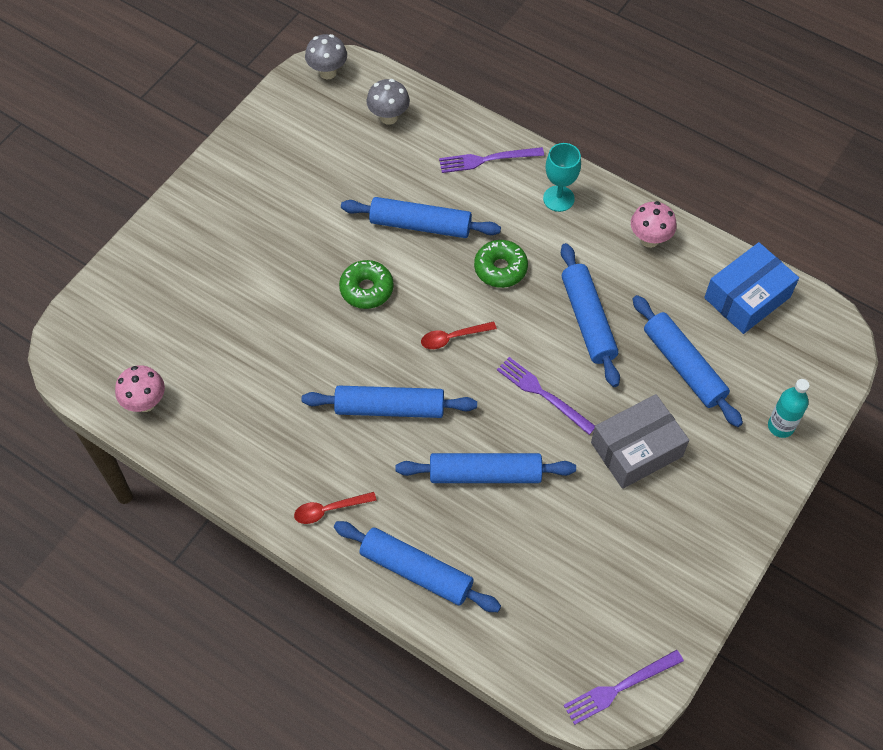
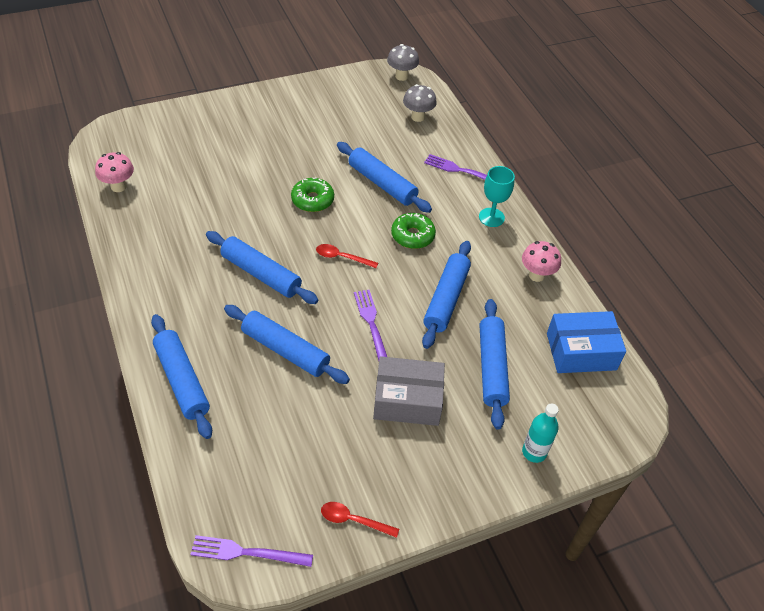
camera: 30 degrees right, 10 degrees down
(329, 510) = (164, 309): red spoon -> red spoon (353, 520)

